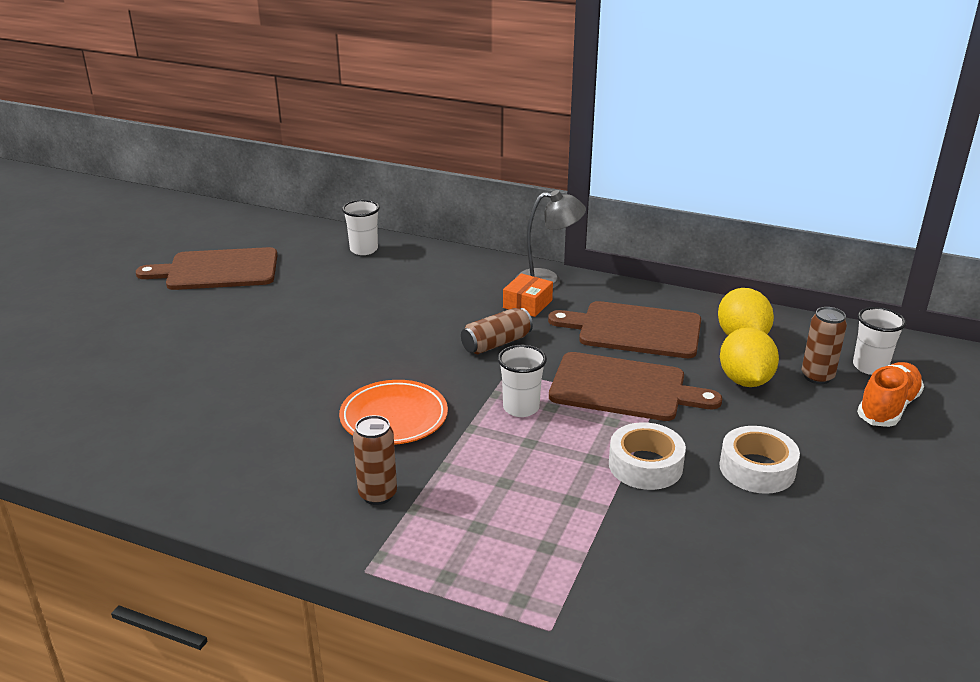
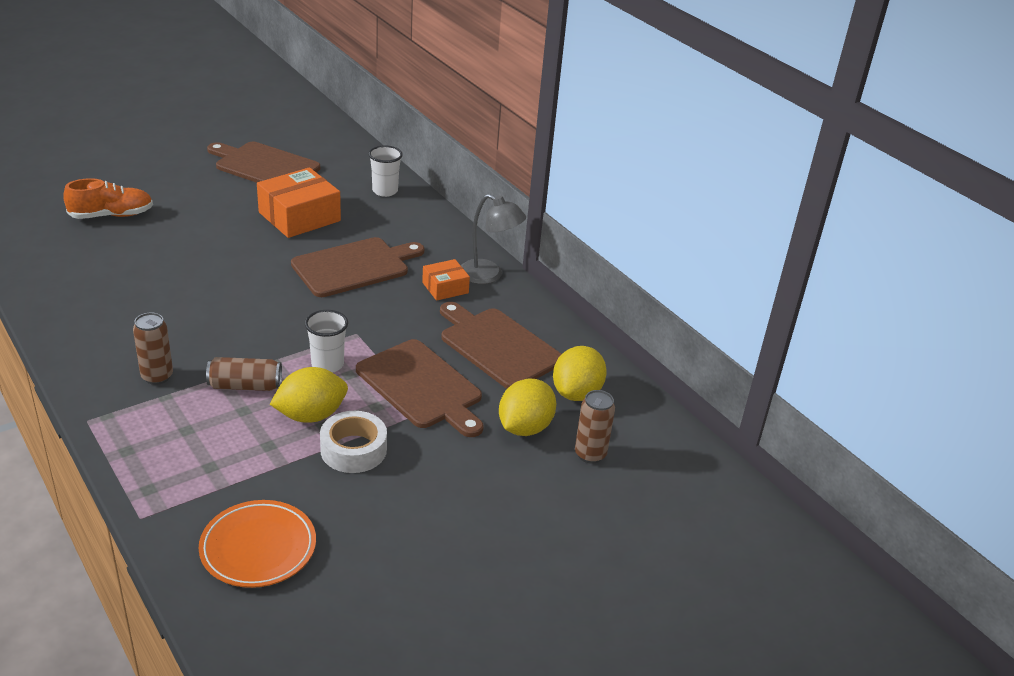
camera: 30 degrees right, 5 degrees up
(315, 299) = (299, 216): none -> orange box
(394, 417) = (236, 329): orange plate -> orange plate (258, 548)
(426, 319) = (354, 267): none -> brown cutting board
(496, 343) = (378, 308): brown can -> brown can (245, 386)
(569, 456) = (311, 415): none -> yellow lemon
(757, 469) = (430, 495): white tape -> none
(870, 367) = (650, 469): white cup -> none
(888, 407) = (611, 508): orange shoe -> orange shoe (112, 215)

